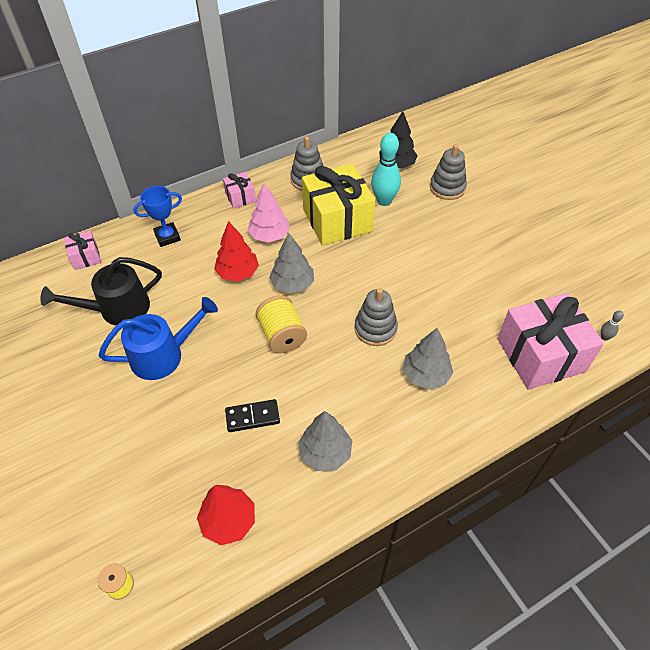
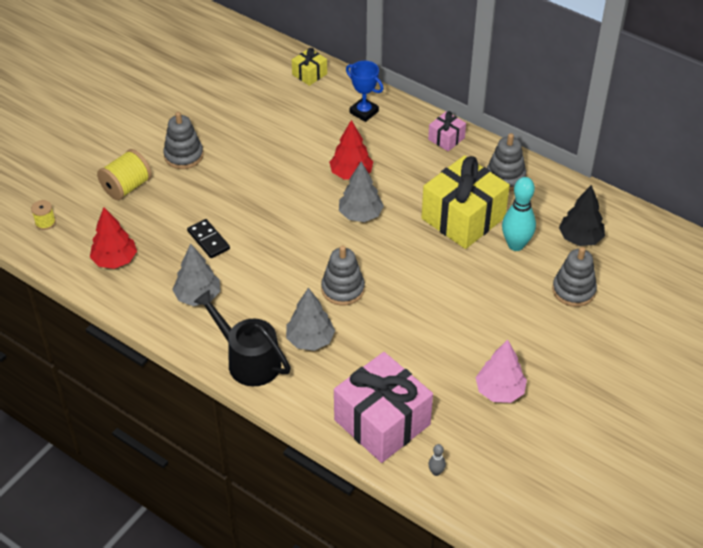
camera: 65 degrees right, 5 degrees down
(86, 257) = (309, 74): pink gift -> yellow gift
(116, 399) = (183, 156): none -> grey stacking toy
(118, 309) = (268, 118): black watering can -> black watering can (248, 360)
(163, 355) = (238, 164): blue watering can -> none
(269, 235) = (410, 177): pink tree -> pink tree (499, 391)
(282, 335) = (299, 228): yellow spool -> yellow spool (127, 187)

